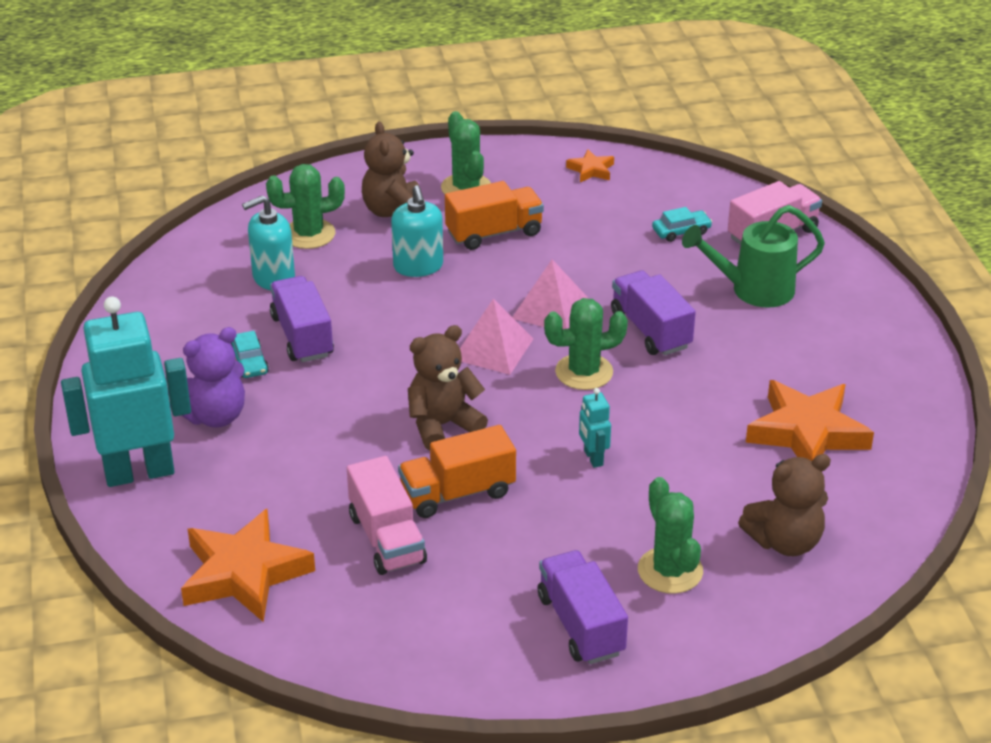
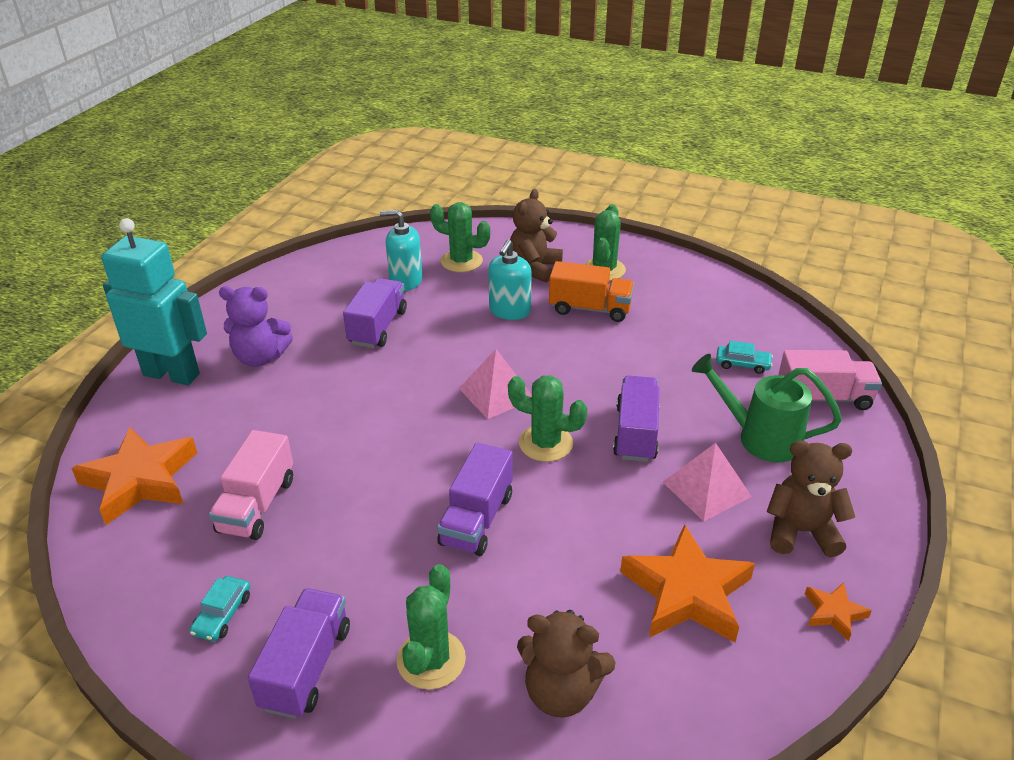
camera: 35 degrees right, 0 degrees up
(249, 362) = (324, 330): turquoise car -> turquoise car (222, 614)
(443, 425) = (395, 435): brown teddy bear -> brown teddy bear (801, 532)
(457, 493) = (345, 495): orange truck -> none
(550, 308) = (572, 381): pink pyramid -> pink pyramid (706, 489)
(591, 170) = (714, 291): orange star -> orange star (834, 613)
(593, 458) = (477, 519): turquoise robot -> purple truck

